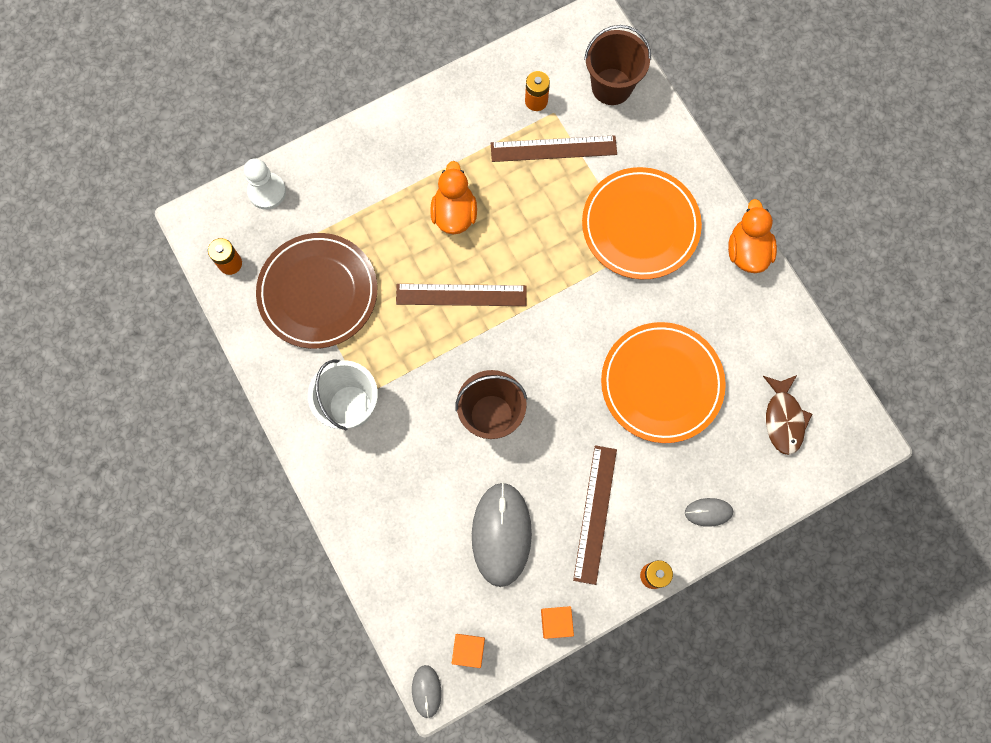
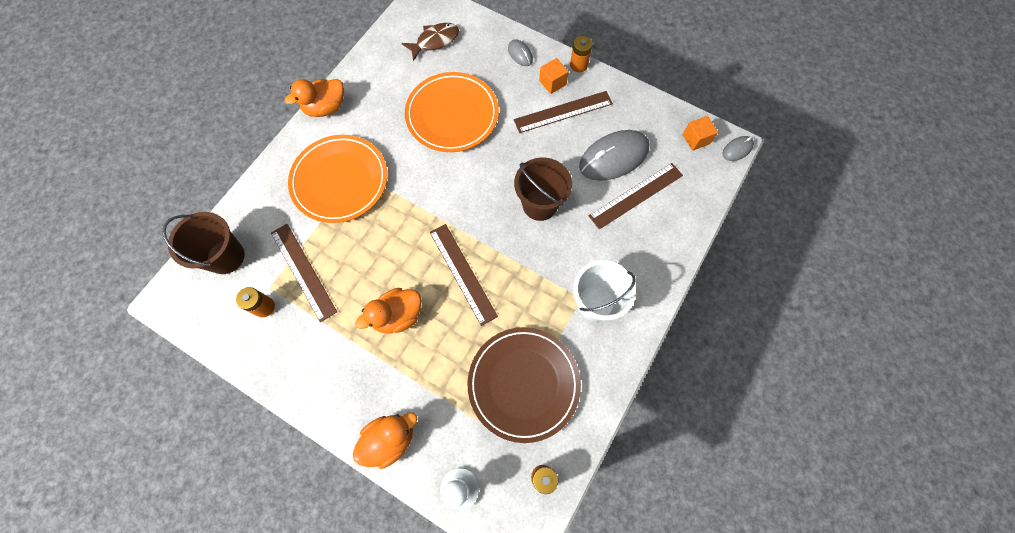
camera: 120 degrees left, 5 degrees down
(344, 155) = (390, 439): none -> orange duck
(440, 528) = (636, 195): none -> brown ruler
(556, 622) = (643, 101): orange cube -> orange cube (552, 83)

